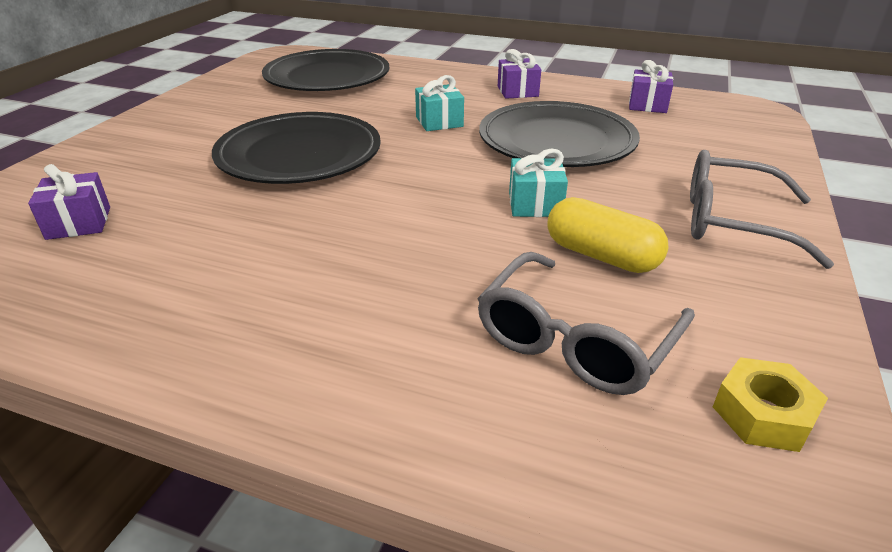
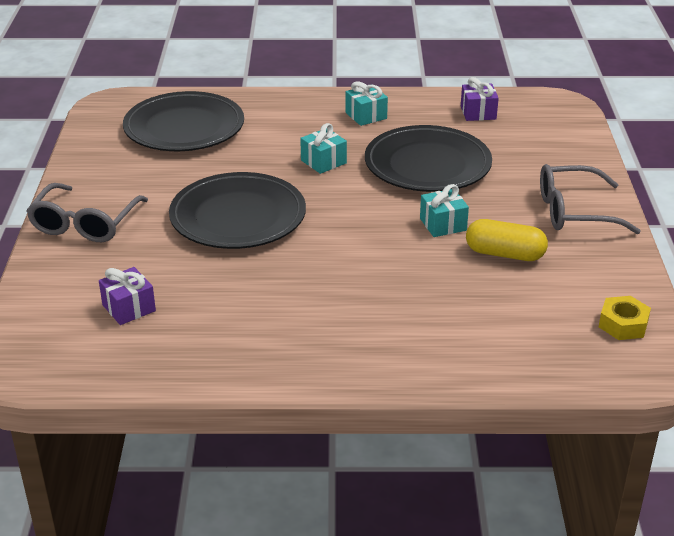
camera: 20 degrees left, 0 degrees up
(517, 91) = (366, 116): purple gift -> turquoise gift
(575, 340) = (515, 309): grey glasses -> grey glasses (85, 224)

